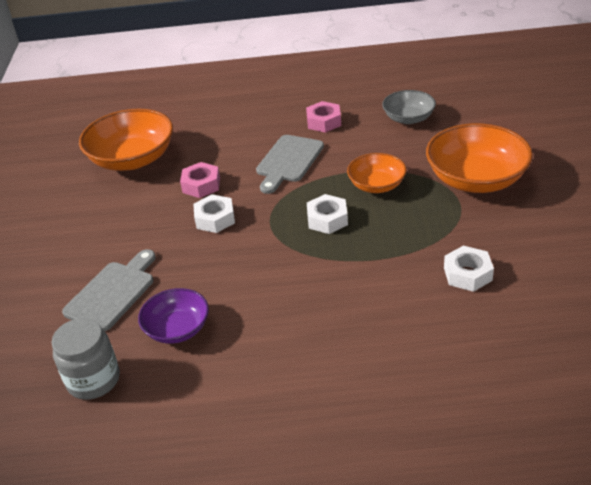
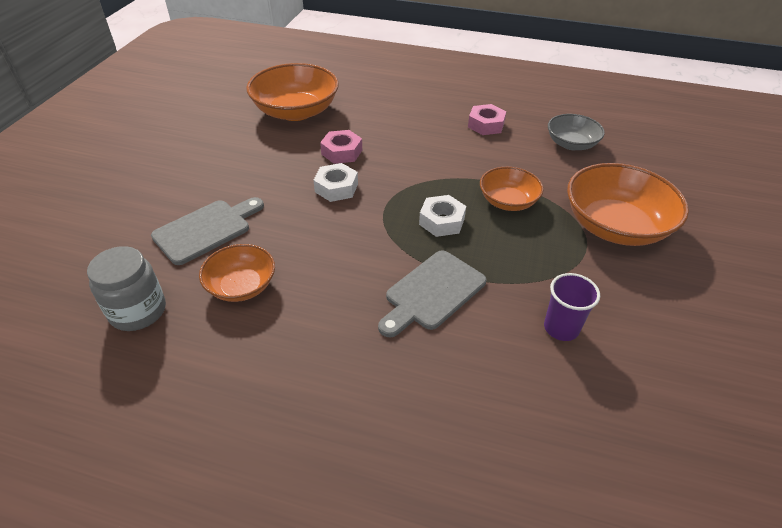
camera: 15 degrees right, 5 degrees up
(177, 329) = (241, 286): purple bowl -> orange bowl
(288, 161) = (433, 153): grey cutting board -> grey cutting board (432, 292)
(467, 274) = (561, 328): white nut -> purple cup

